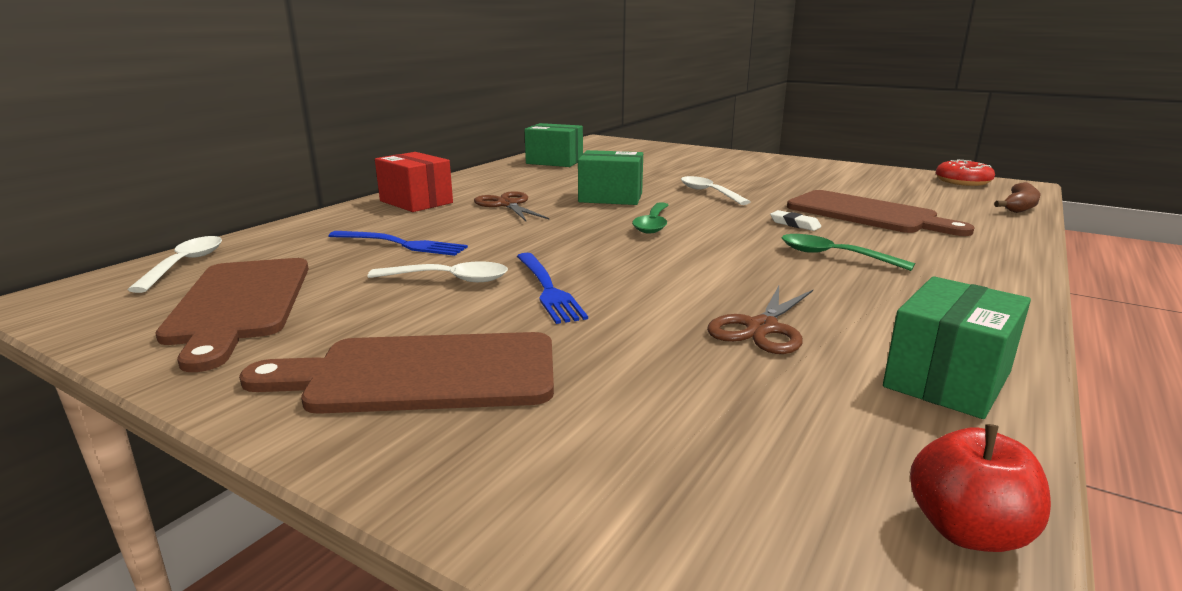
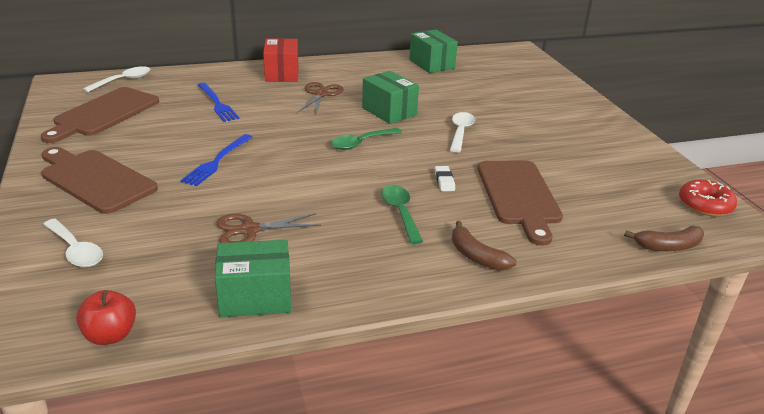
camera: 40 degrees right, 10 degrees up
(449, 279) = (193, 136): white spoon -> white spoon (76, 250)
(966, 258) = (476, 256): none -> brown banana

